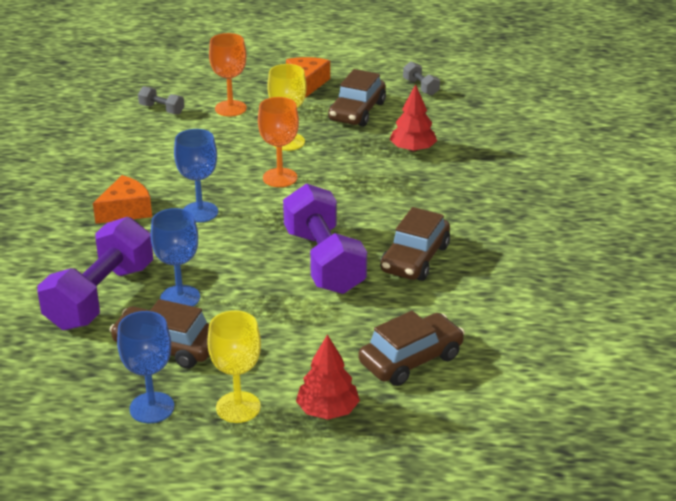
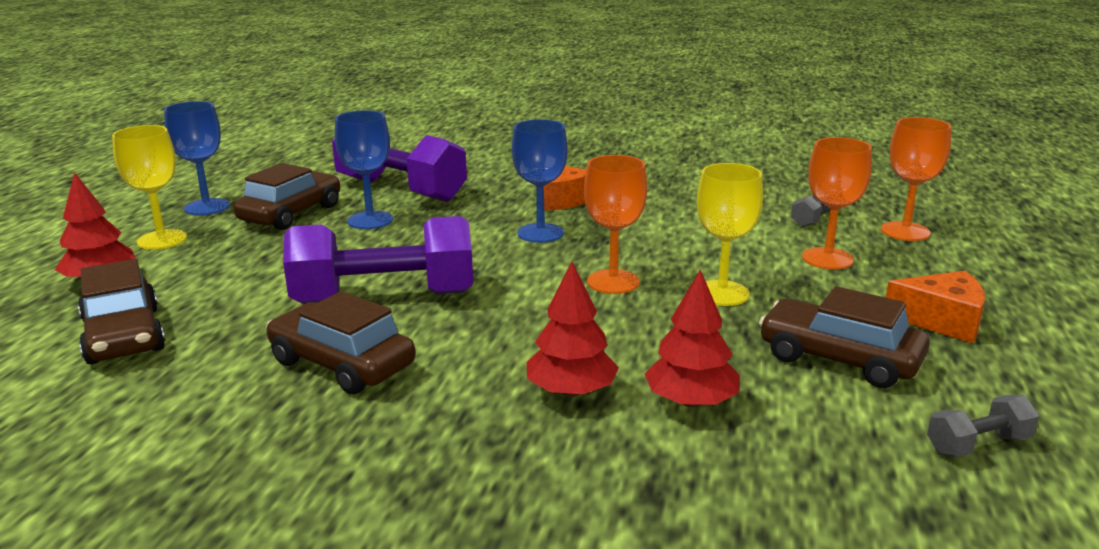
camera: 100 degrees right, 10 degrees down
(182, 82) = (905, 231): none -> orange goblet
(416, 182) = (571, 391): none -> red tree

